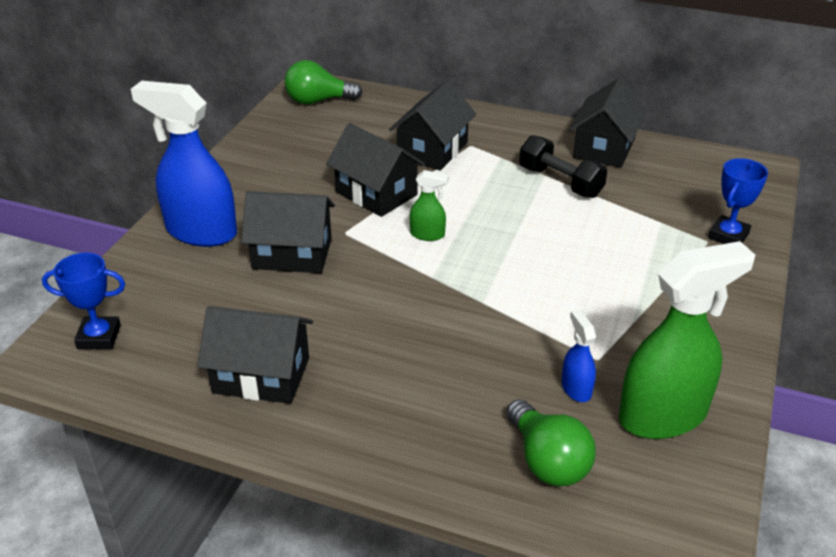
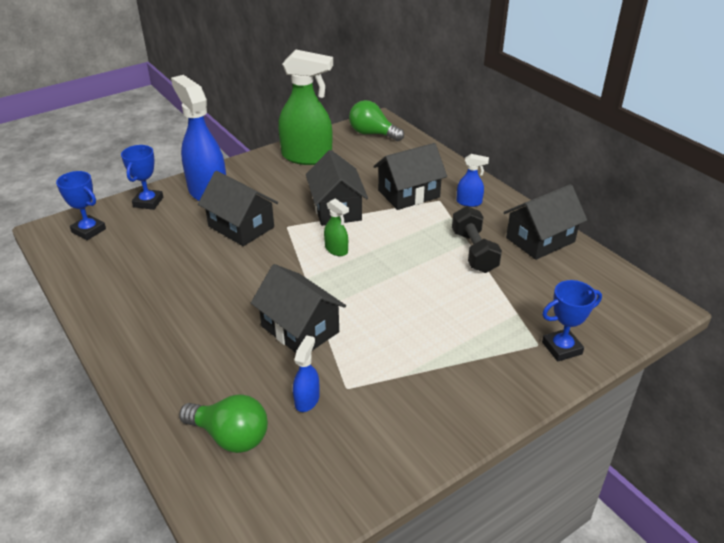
camera: 35 degrees right, 0 degrees up
(137, 273) = (148, 202): none -> blue trophy
(261, 375) = (138, 293): black house -> black house (300, 329)
(501, 137) = (469, 202): none -> blue spray bottle
(547, 461) = (230, 436): green light bulb -> green light bulb turned 75 degrees counterclockwise
(663, 415) = (343, 452): green spray bottle -> green spray bottle (307, 157)

